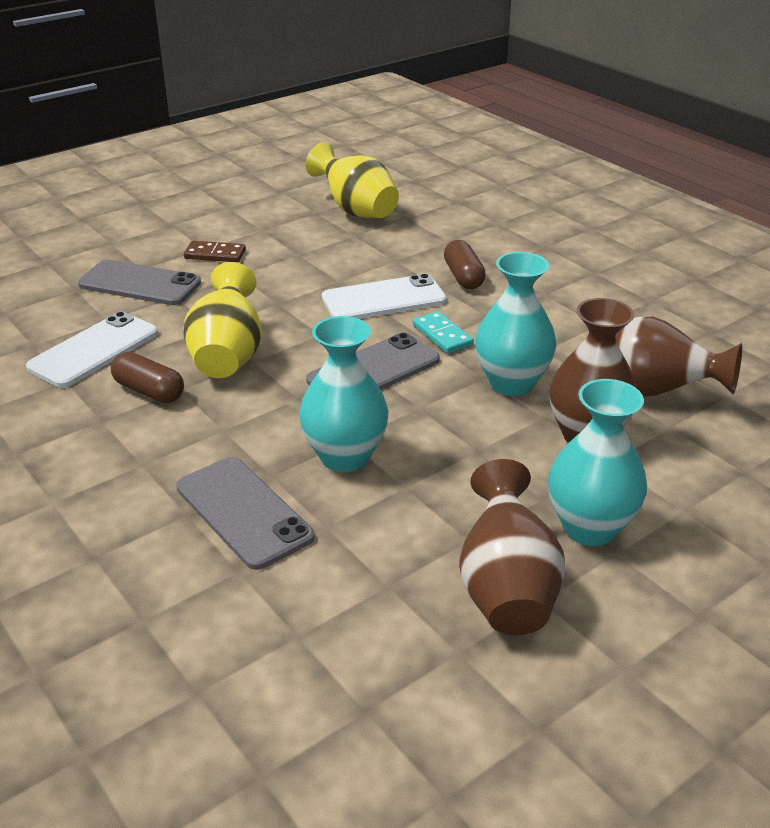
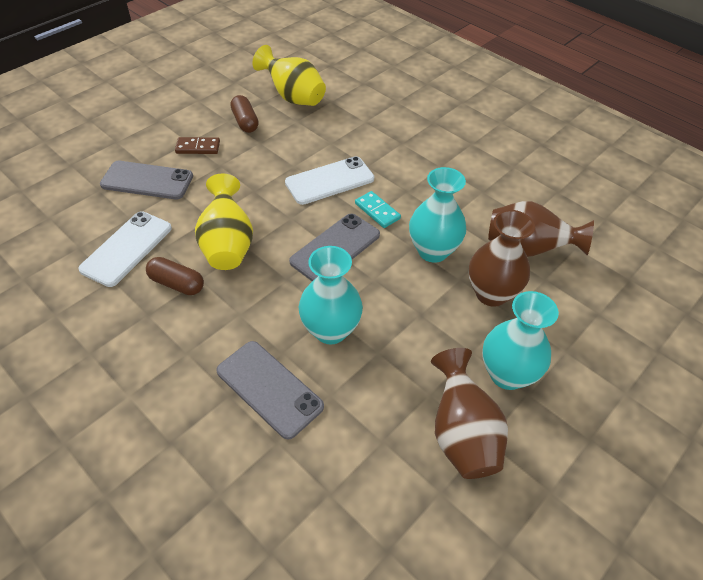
camera: 10 degrees left, 15 degrees up
(463, 277) = (382, 155): brown capsule -> brown capsule (245, 122)

